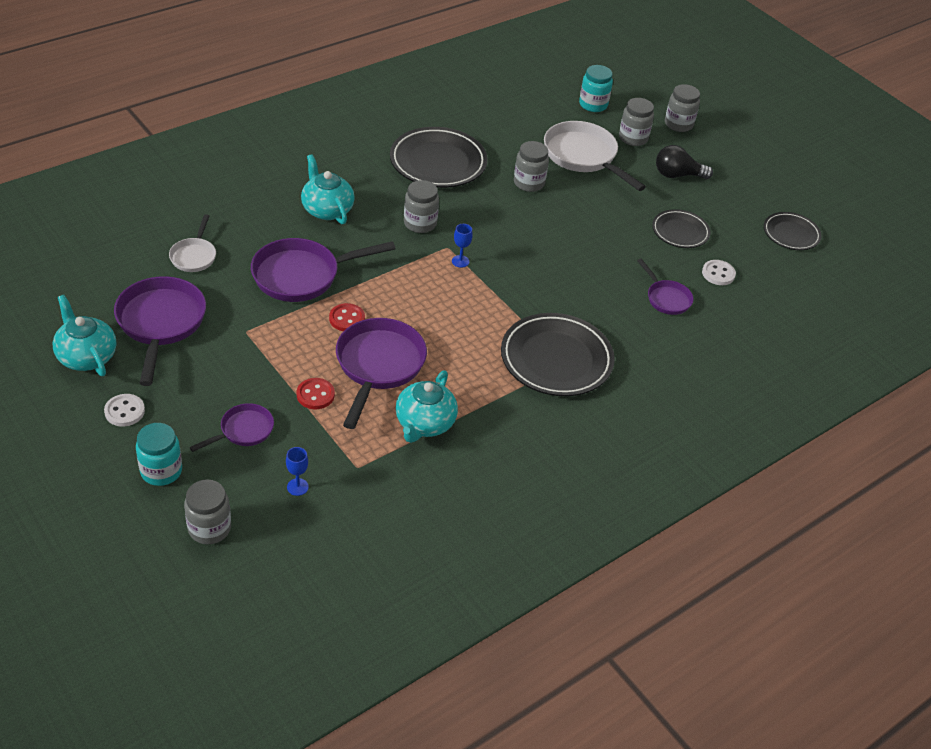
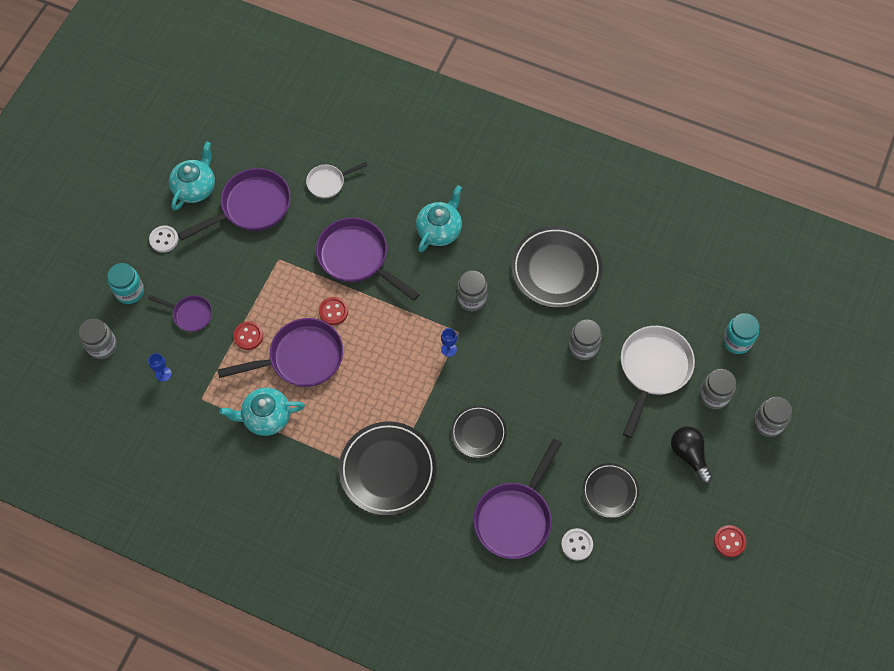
camera: 65 degrees right, 20 degrees up
(666, 298) = (515, 517): purple pan -> purple pan, size x1.84
(770, 191) = (729, 541): none -> red button
(791, 234) = (679, 583): black plate -> black plate (478, 433)

